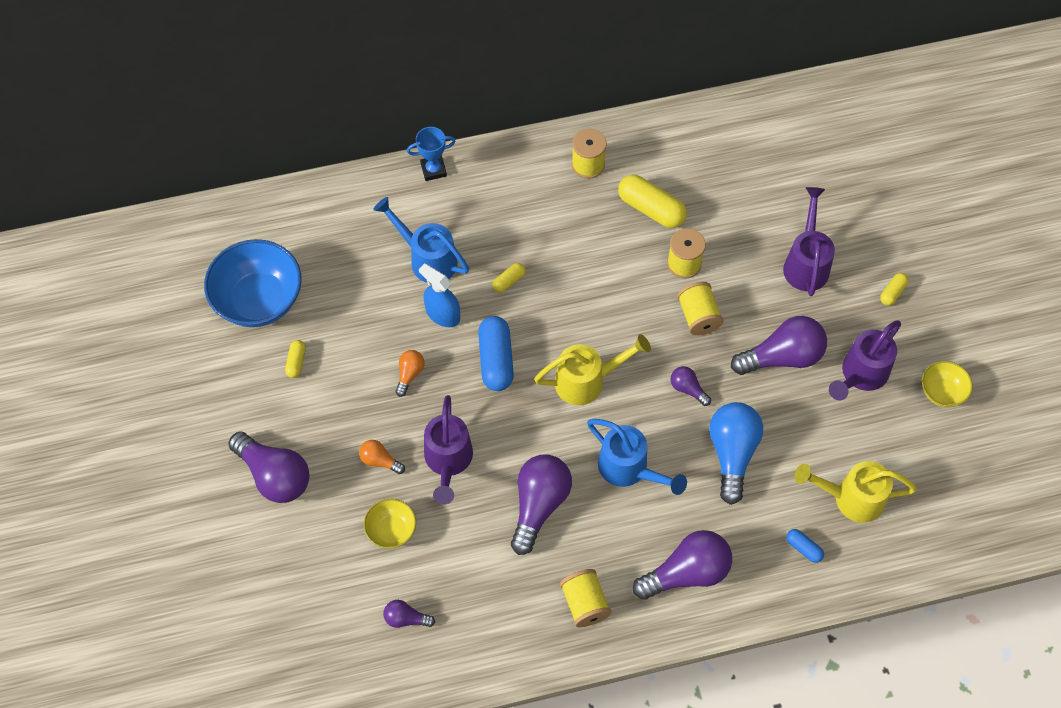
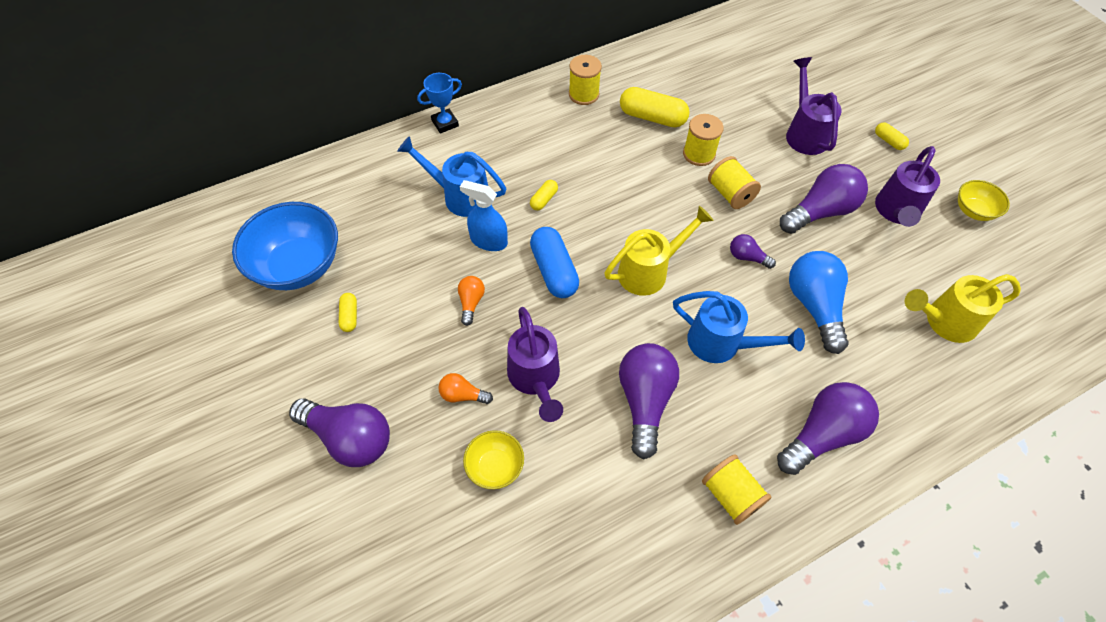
camera: 15 degrees left, 5 degrees down
(406, 618) = (539, 565): purple light bulb -> none
(803, 548) = (924, 380): blue capsule -> none
(892, 292) = (888, 141): yellow capsule -> yellow capsule turned 60 degrees counterclockwise

